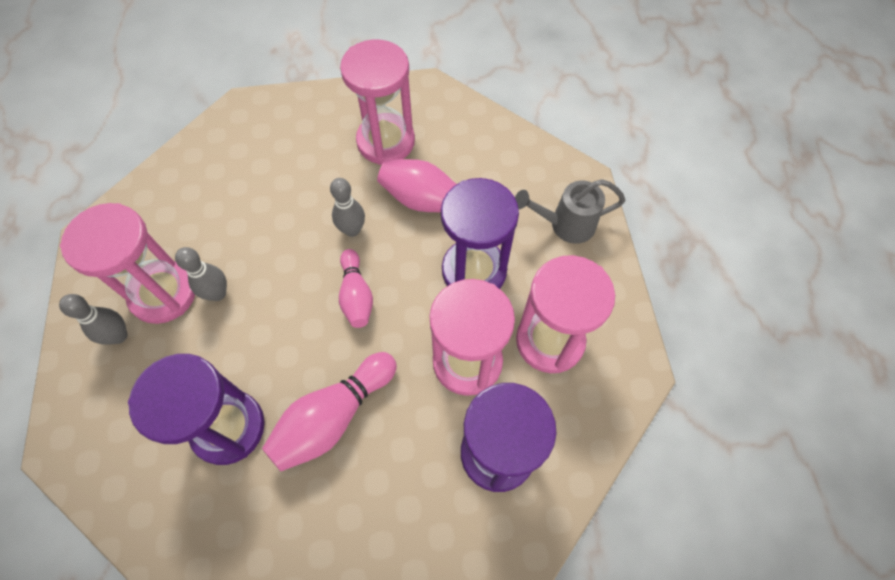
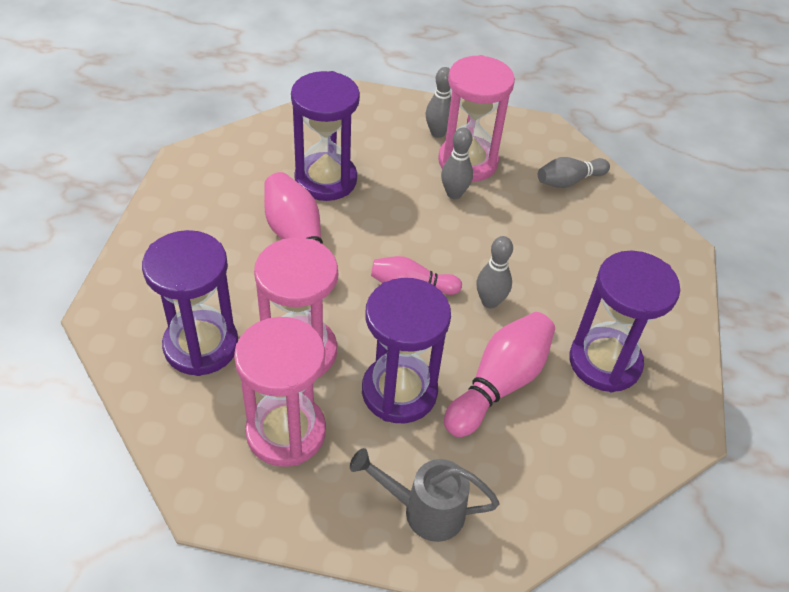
camera: 105 degrees right, 15 degrees down
(173, 200) = (569, 181): none -> grey bowling pin
(386, 141) = (604, 362): pink hourglass -> purple hourglass
(566, 225) = (425, 510): grey watering can -> grey watering can turned 90 degrees counterclockwise

